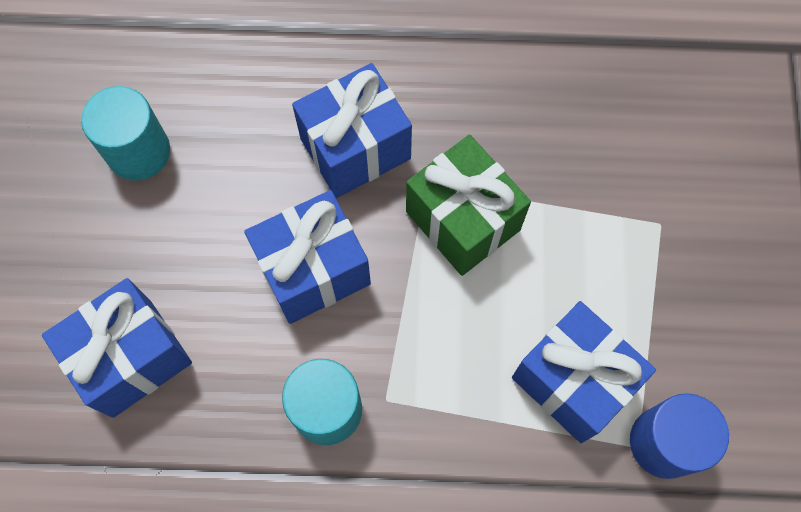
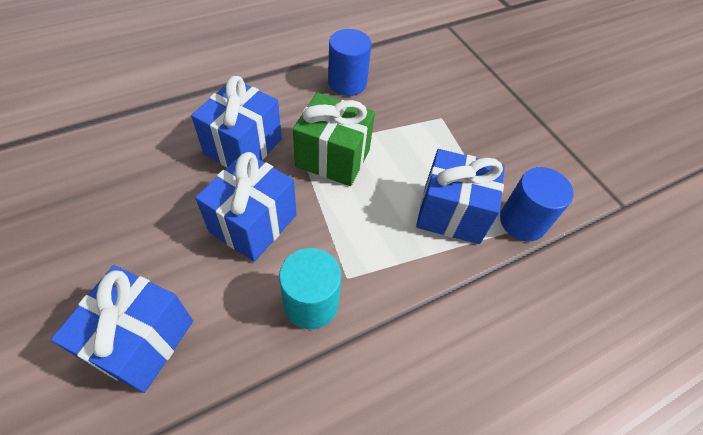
camera: 35 degrees left, 15 degrees down
(139, 152) = (86, 204): turquoise cylinder -> none
(555, 100) = (347, 83): none -> blue cylinder

